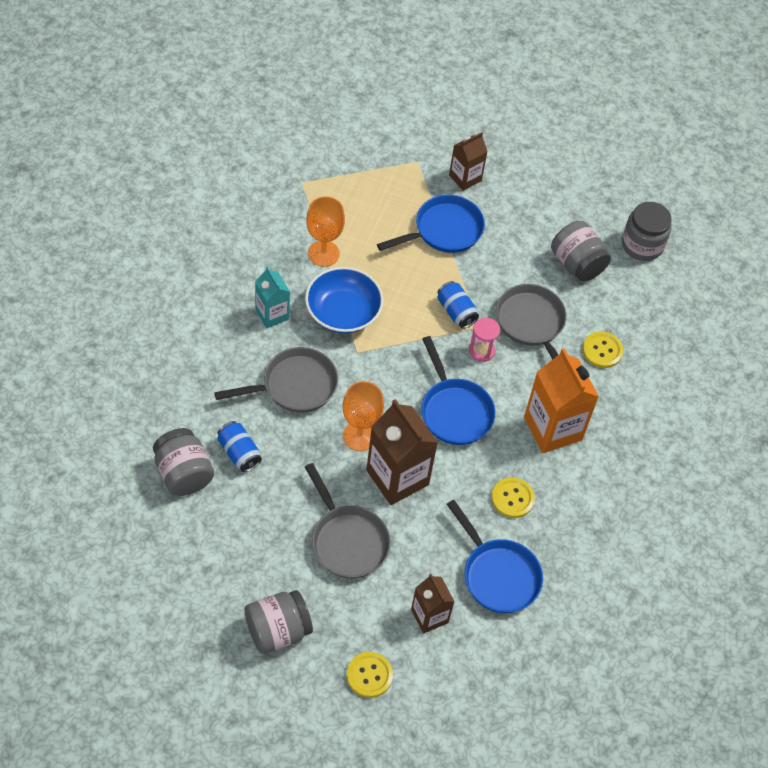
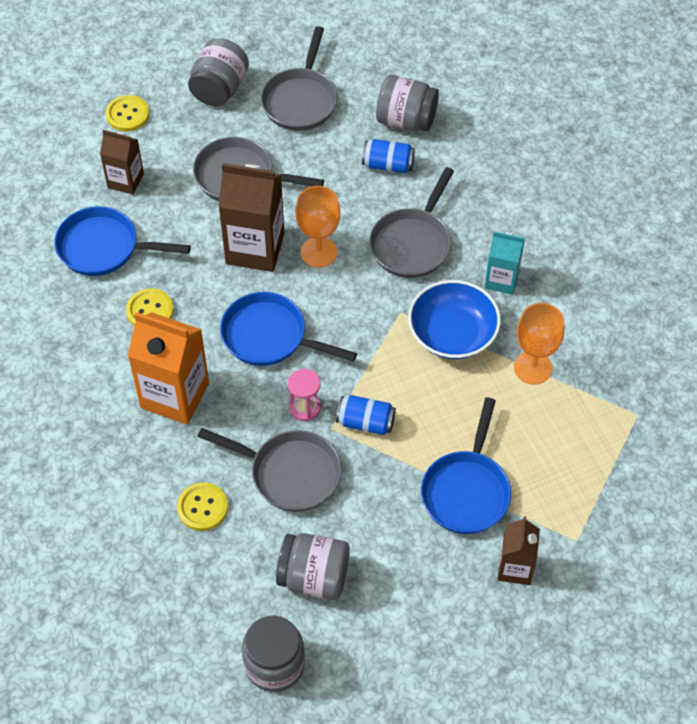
camera: 140 degrees right, 0 degrees up
(233, 561) = (300, 100): none -> grey pan

